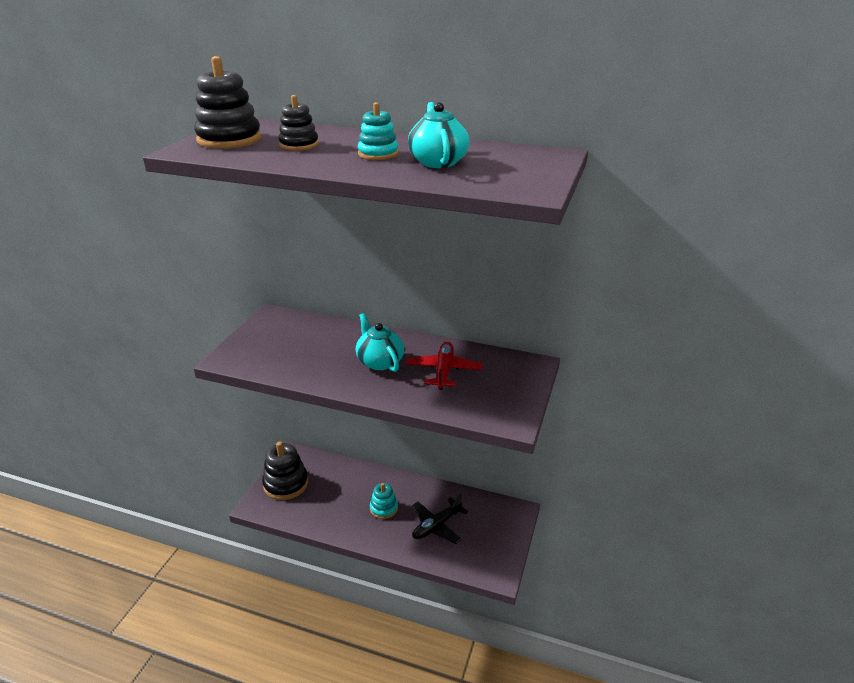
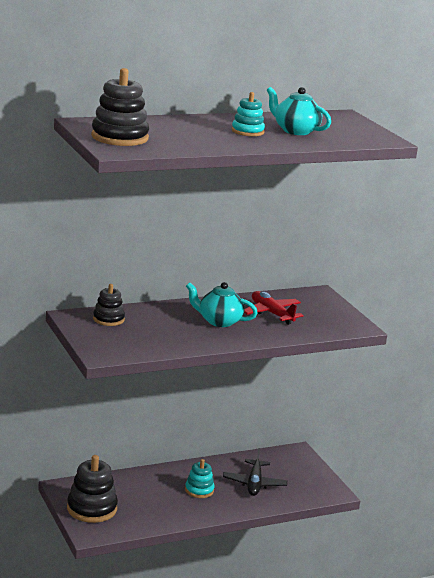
camera: 45 degrees left, 10 degrees down
(299, 145) = (180, 133): black stacking toy -> black stacking toy (108, 319)

